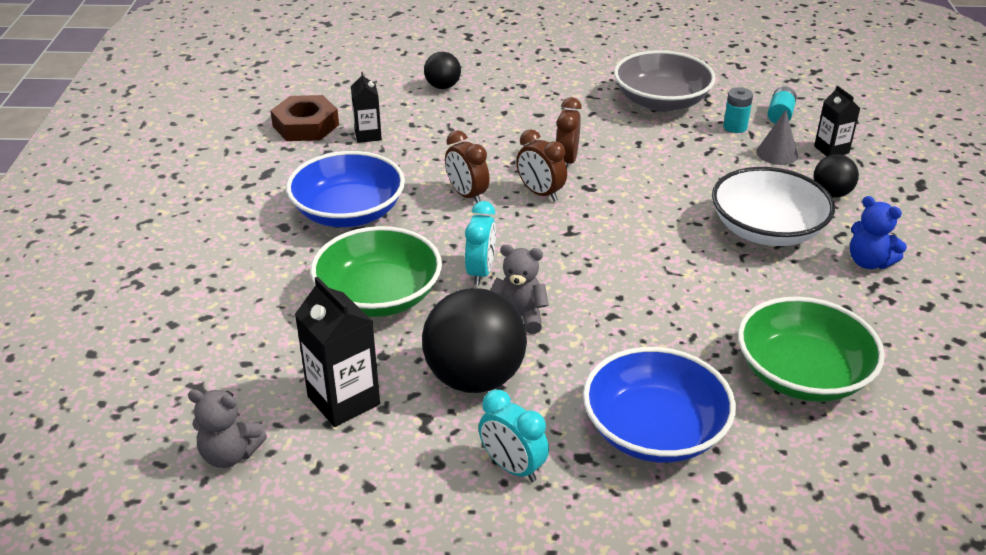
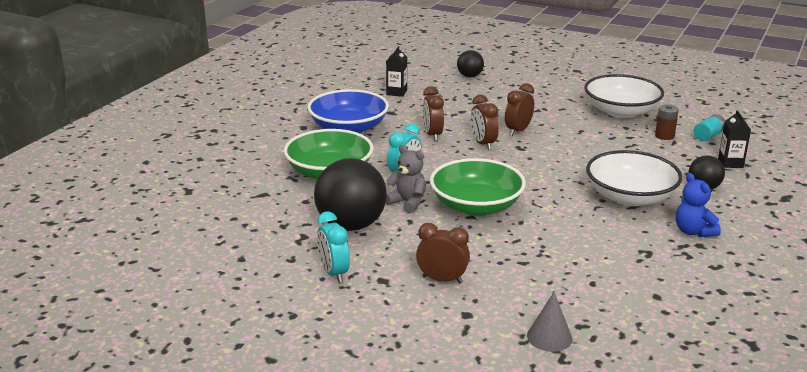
camera: 25 degrees right, 10 degrees down
(230, 454) = (179, 224): grey teddy bear -> none
(305, 125) = (362, 80): brown nut -> none
(343, 400) = (263, 216): black carton -> none
(654, 430) = (442, 279): blue bowl -> brown clock
(661, 101) = (621, 111): grey bowl -> white bowl
(735, 127) = (664, 136): turquoise battery -> brown battery
(777, 153) = (683, 157): grey cone -> grey cone (549, 337)
(802, 374) = (576, 278): green bowl -> green bowl (476, 206)

